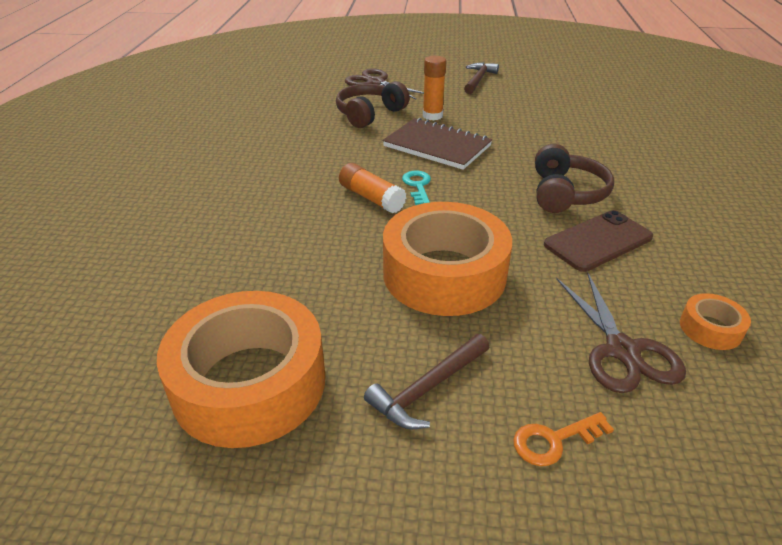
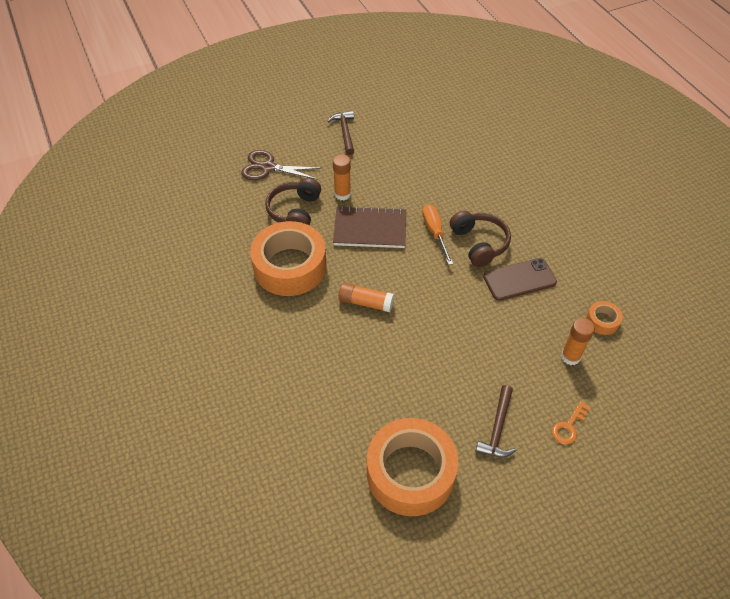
camera: 30 degrees left, 15 degrees up
(417, 186) = (386, 277): turquoise key -> none
(444, 274) = (454, 347): orange tape -> orange tape (290, 266)
(513, 169) = (435, 233): none -> orange screwdriver
(598, 241) = (519, 279): brown phone -> brown phone turned 45 degrees clockwise
(622, 350) = (570, 356): brown scissors -> orange glue stick

